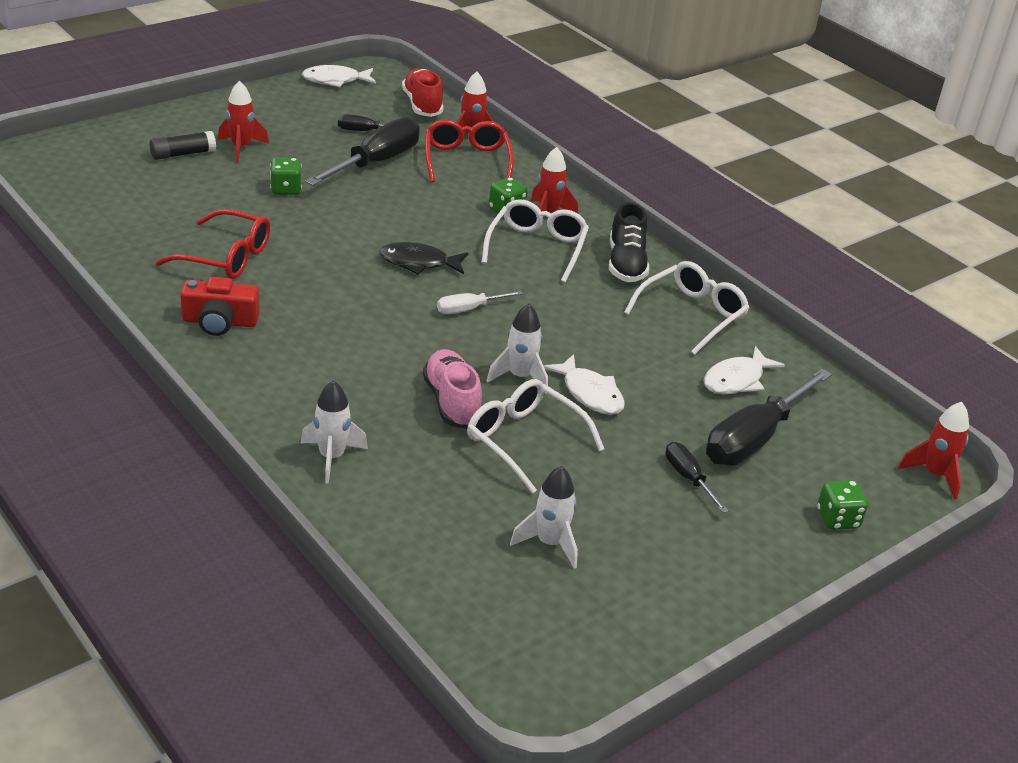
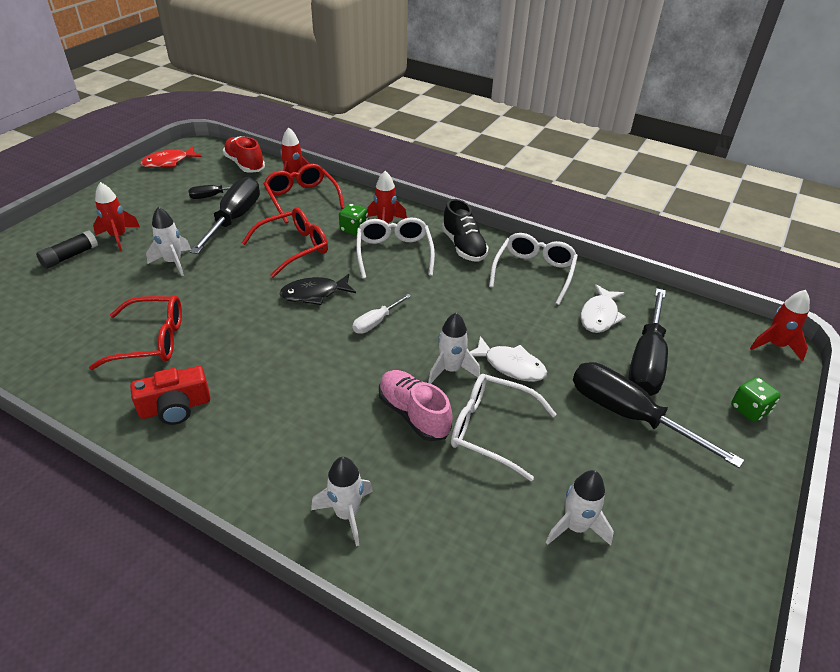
camera: 20 degrees left, 5 degrees up
(286, 189) = (173, 262): green dice -> white rocket
(335, 80) = (168, 162): white fish -> red fish
(424, 211) = (294, 248): none -> red glasses
(688, 478) = (629, 415): black screwdriver -> black screwdriver, size x2.00

